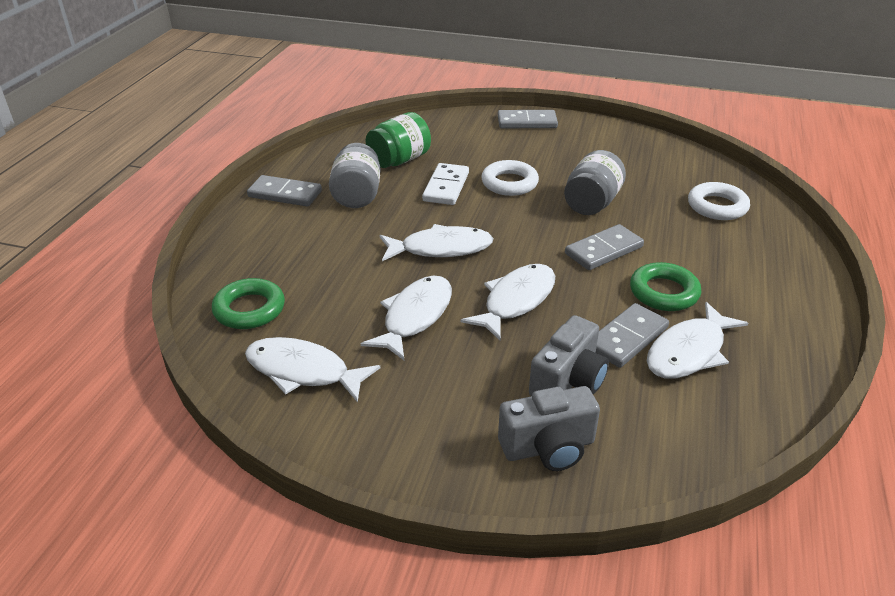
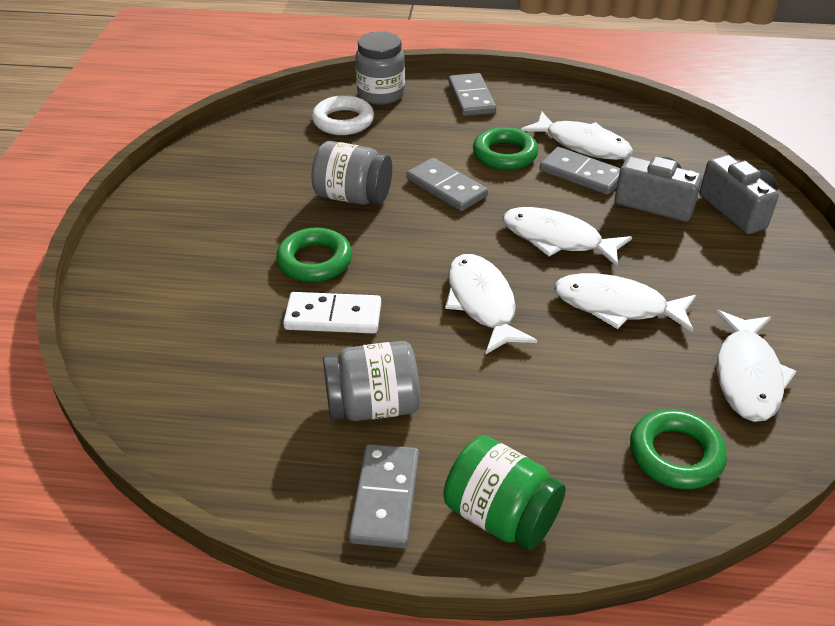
camera: 100 degrees left, 5 degrees up
(399, 160) = (259, 377): green jar -> green jar (501, 515)
(509, 183) = (315, 261): white ring -> green ring
(527, 122) = (133, 257): grey domino -> grey domino (471, 98)
(775, 230) = (381, 94): none -> grey jar

